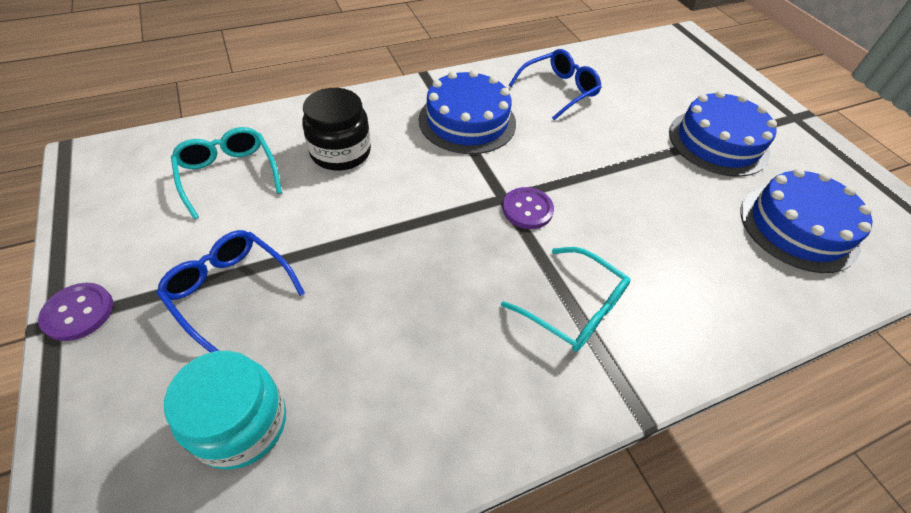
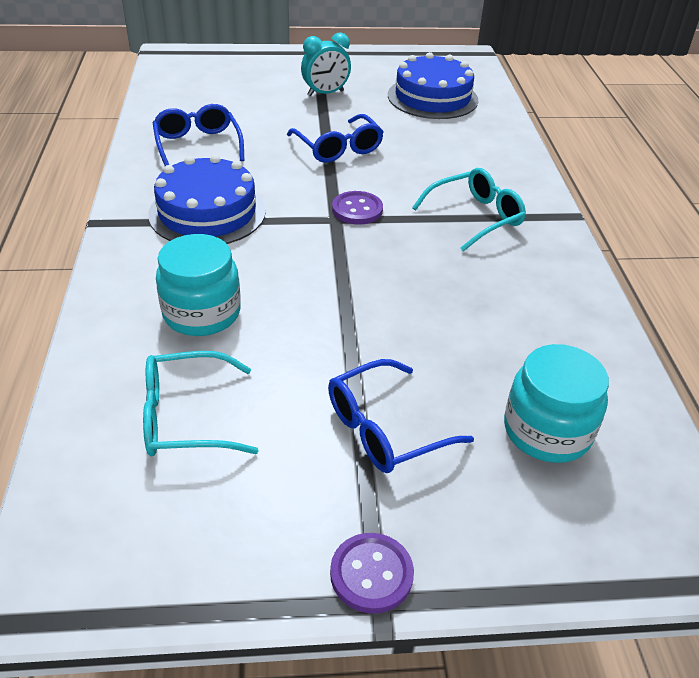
camera: 70 degrees left, 10 degrees down
(340, 152) = (202, 313): black jar -> turquoise jar
(623, 173) = (338, 148): none -> blue glasses
(718, 142) = (325, 93): blue cake -> turquoise clock

